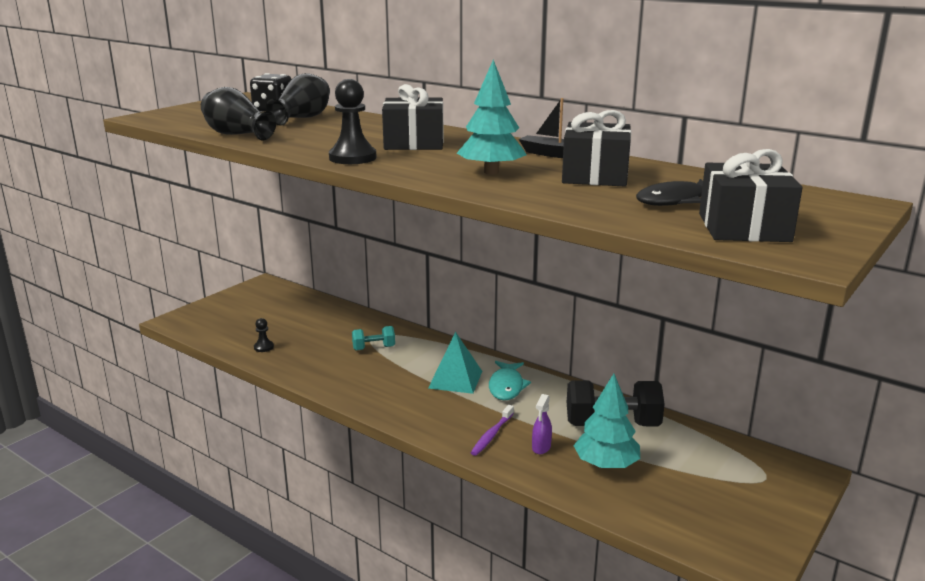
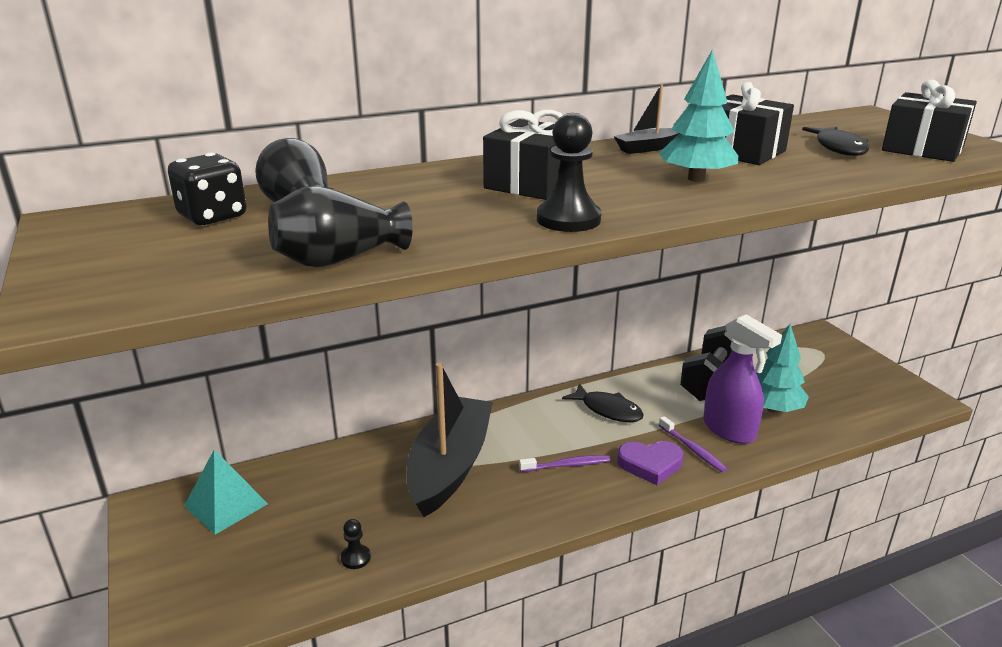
camera: 60 degrees left, 5 degrees up
(374, 348) = (450, 466): turquoise dumbbell -> black boat
(415, 387) = (567, 465): none -> purple toothbrush
(450, 420) = (650, 464): none -> purple heart
(455, 379) = (570, 434): turquoise pyramid -> turquoise pyramid (226, 505)
(506, 386) = (608, 410): turquoise fish -> black fish
(541, 447) = (729, 430): purple spray bottle -> purple spray bottle, size x2.12

